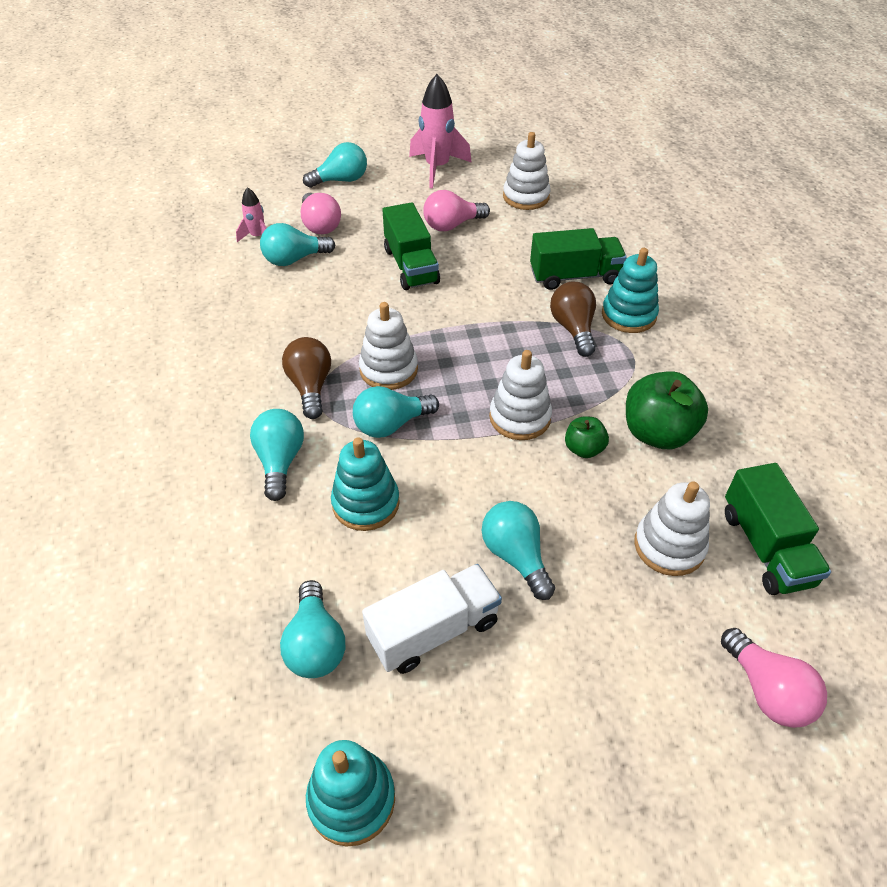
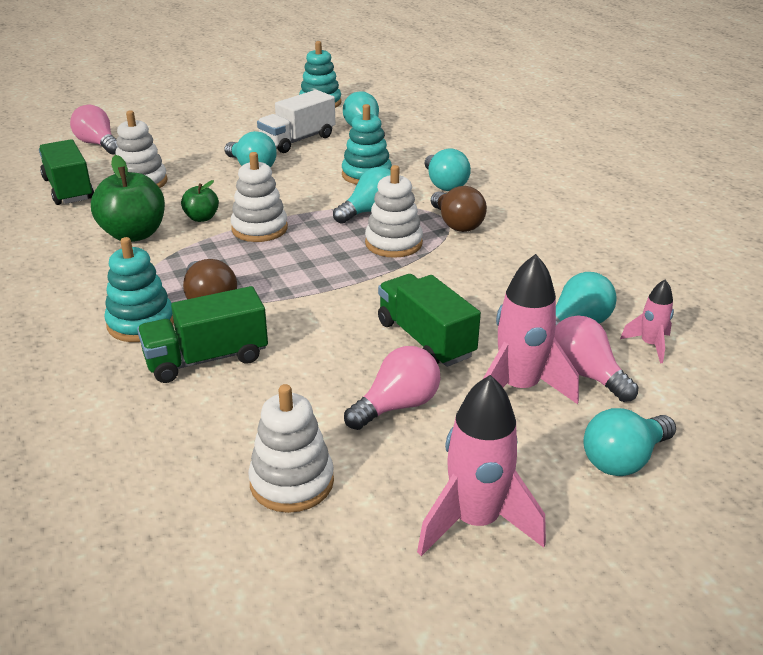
camera: 165 degrees right, 15 degrees down
(369, 223) = (518, 388): none -> pink rocket

